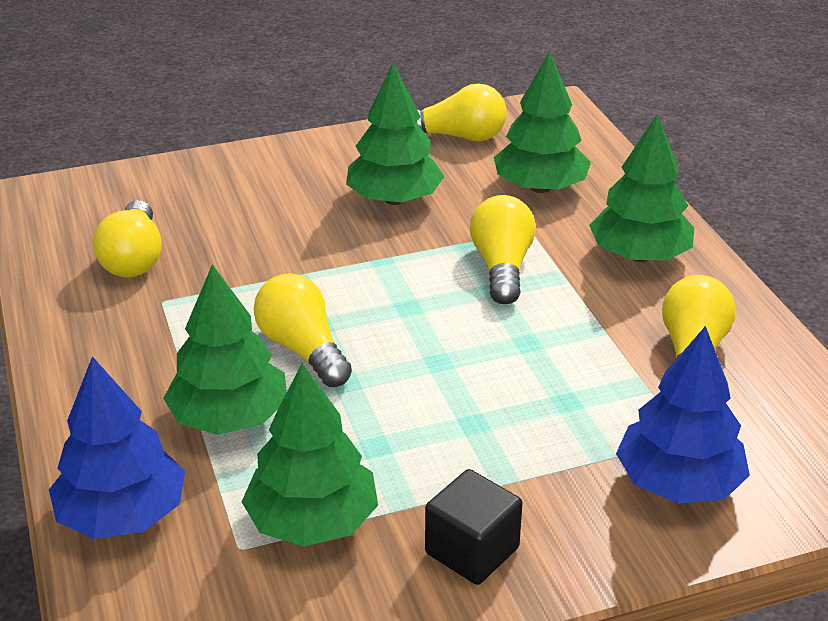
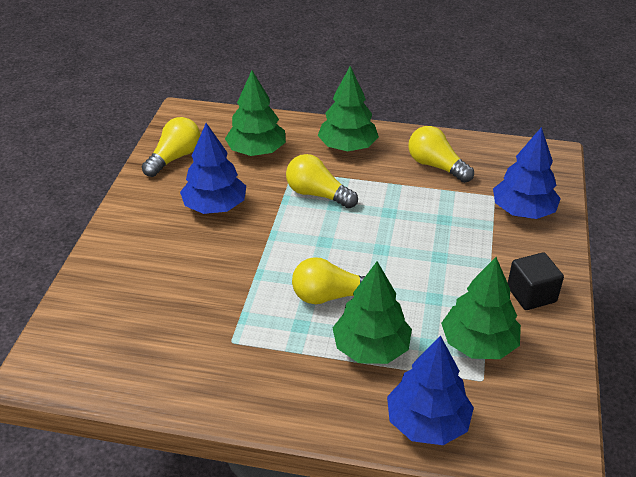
camera: 60 degrees left, 5 degrees up
(134, 258) = (170, 340): yellow light bulb -> none
(394, 199) = (215, 206): green tree -> blue tree

